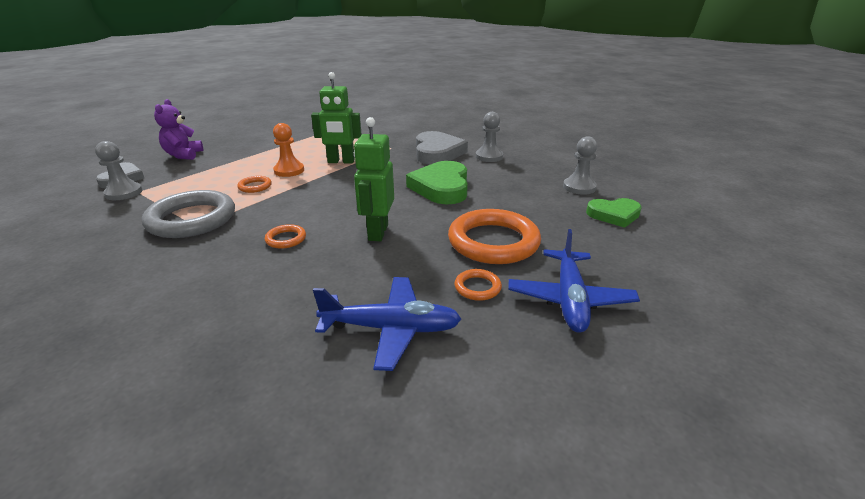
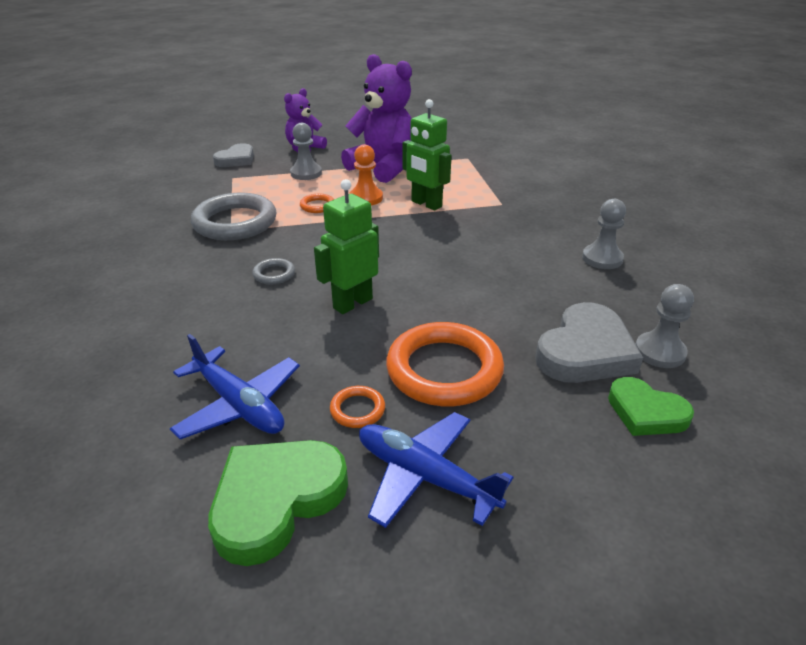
camera: 40 degrees right, 5 degrees up
(124, 193) = (222, 175): grey pawn -> grey pawn (306, 173)
(274, 150) = (383, 167): none -> purple teddy bear
(286, 239) = (274, 274): orange ring -> grey ring
(437, 152) = (545, 229): grey heart -> grey heart (585, 351)
(441, 187) = (485, 278): green heart -> green heart (276, 500)
(569, 299) = (424, 476): blue plane -> blue plane turned 75 degrees clockwise

